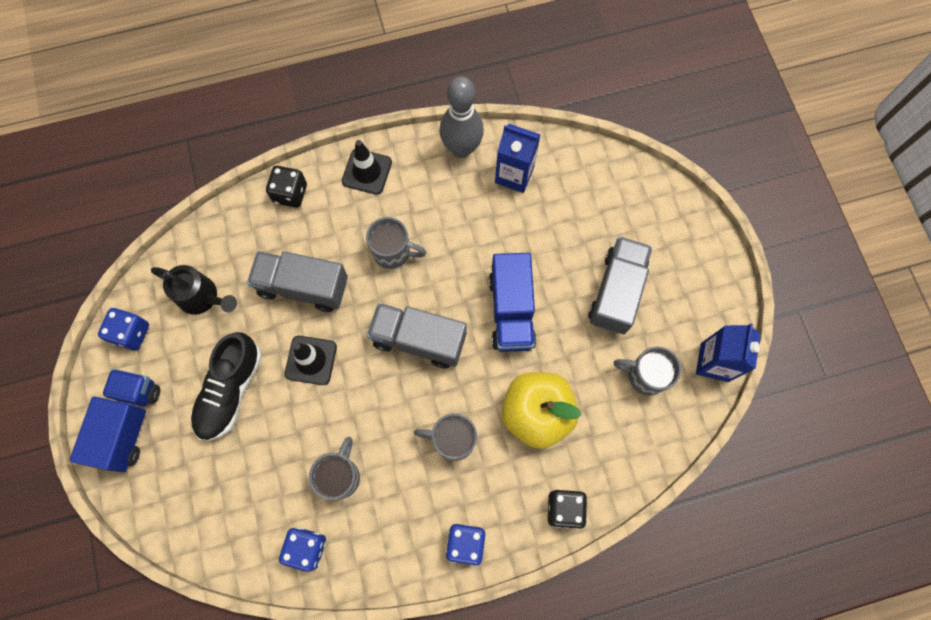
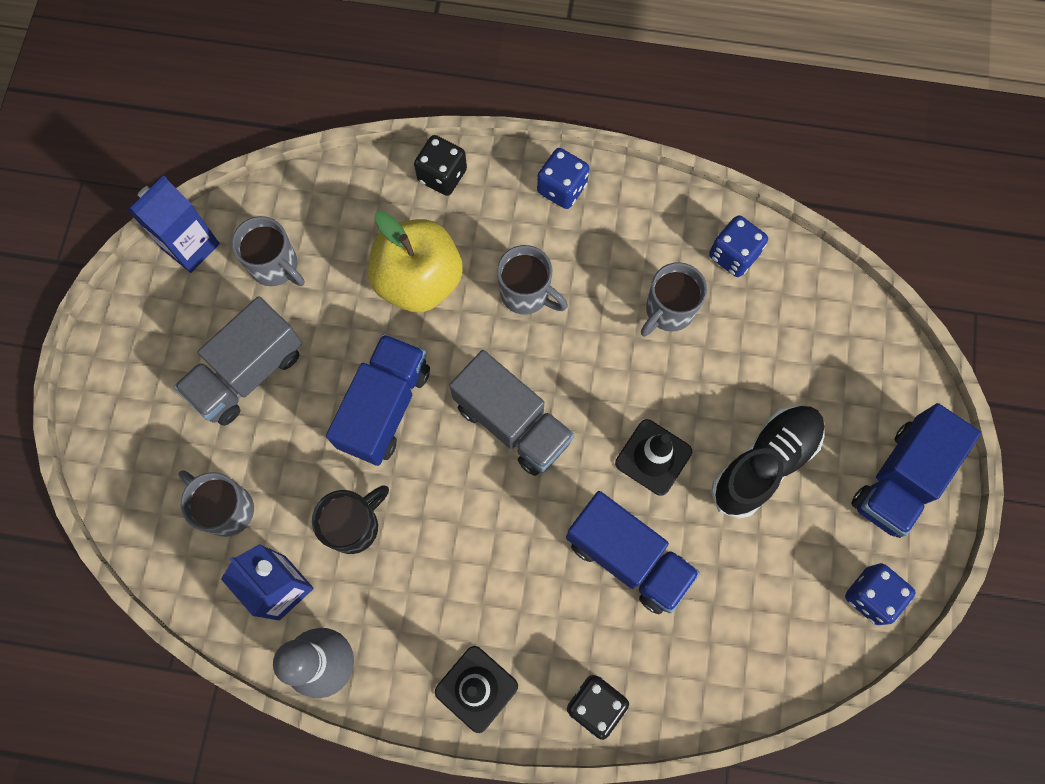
camera: 155 degrees left, 0 degrees up
(203, 298) = (764, 603): black watering can -> none
(303, 286) = (628, 558): grey truck -> blue truck
(393, 252) = (493, 551): grey mug -> grey mug (226, 508)
(489, 229) = (354, 525): none -> black mug

